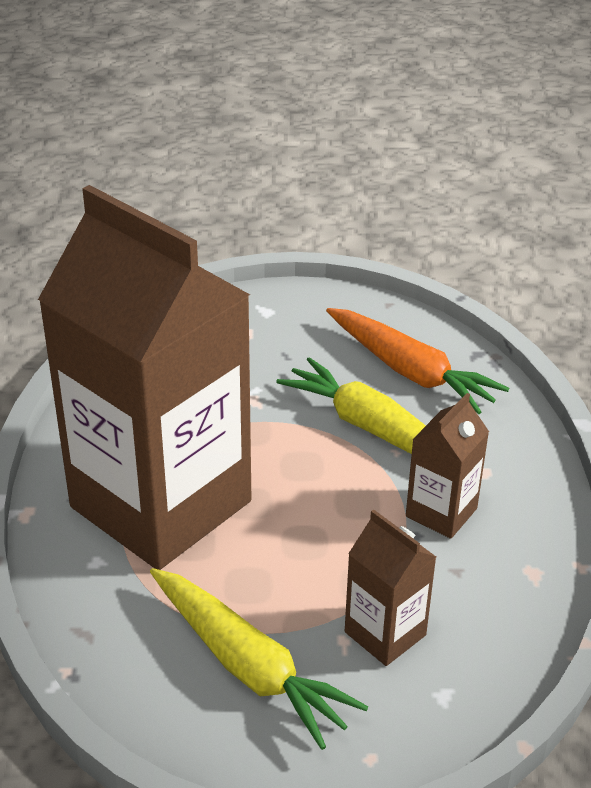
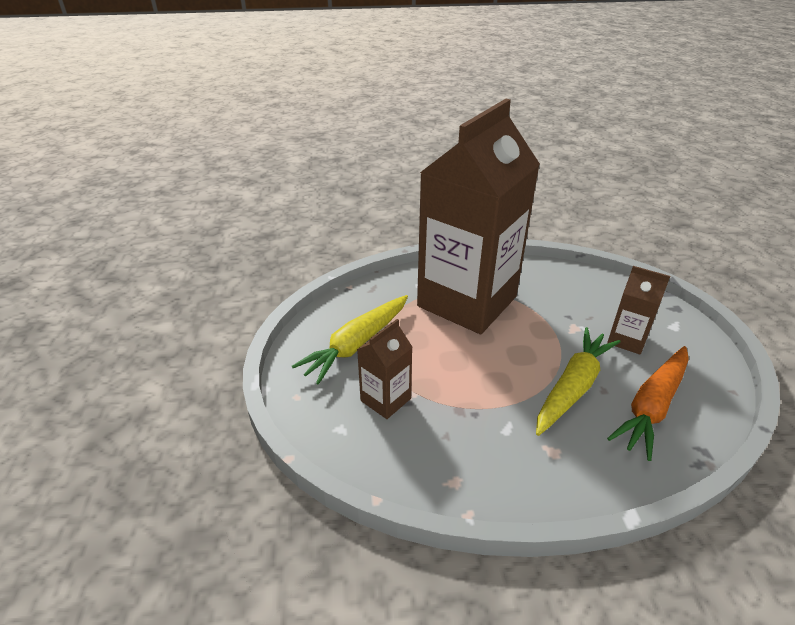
camera: 85 degrees right, 0 degrees up
(441, 512) = (500, 426): brown carton -> brown carton (627, 339)

